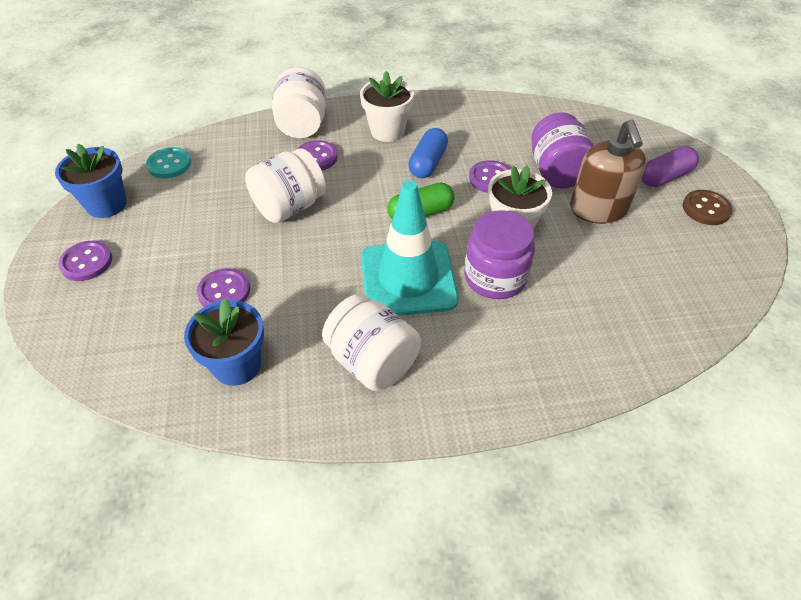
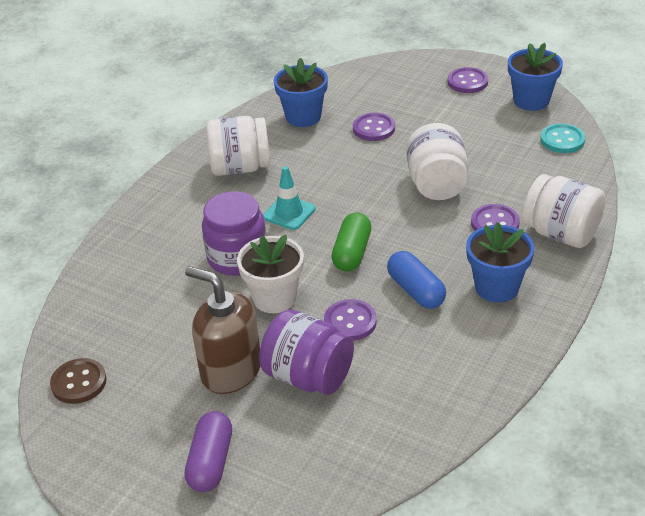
camera: 130 degrees right, 10 degrees down
(387, 131) = (496, 287): white flower pot -> blue flower pot
(408, 278) = (289, 213): turquoise traffic cone -> turquoise traffic cone, size x0.50
(706, 209) = (140, 456): brown button -> brown button (79, 382)

